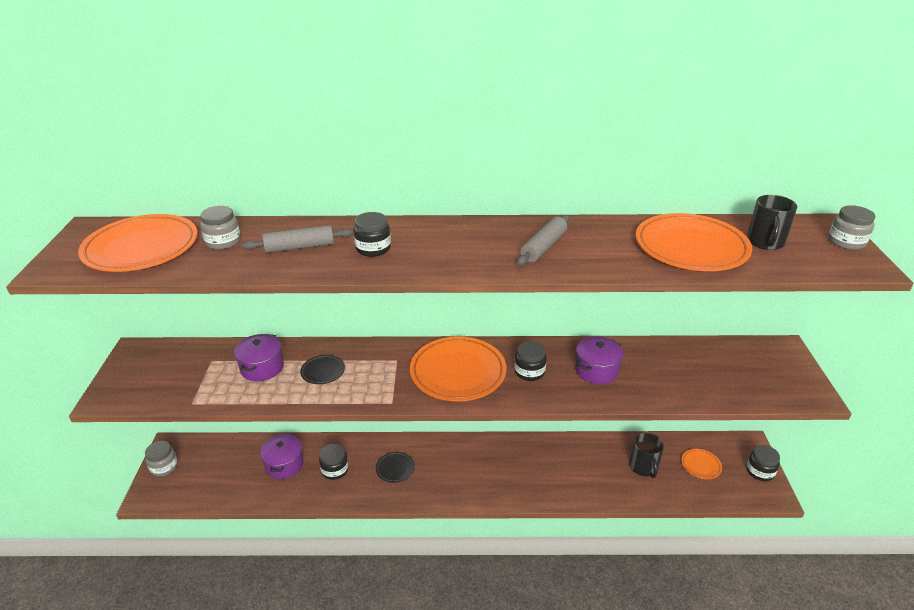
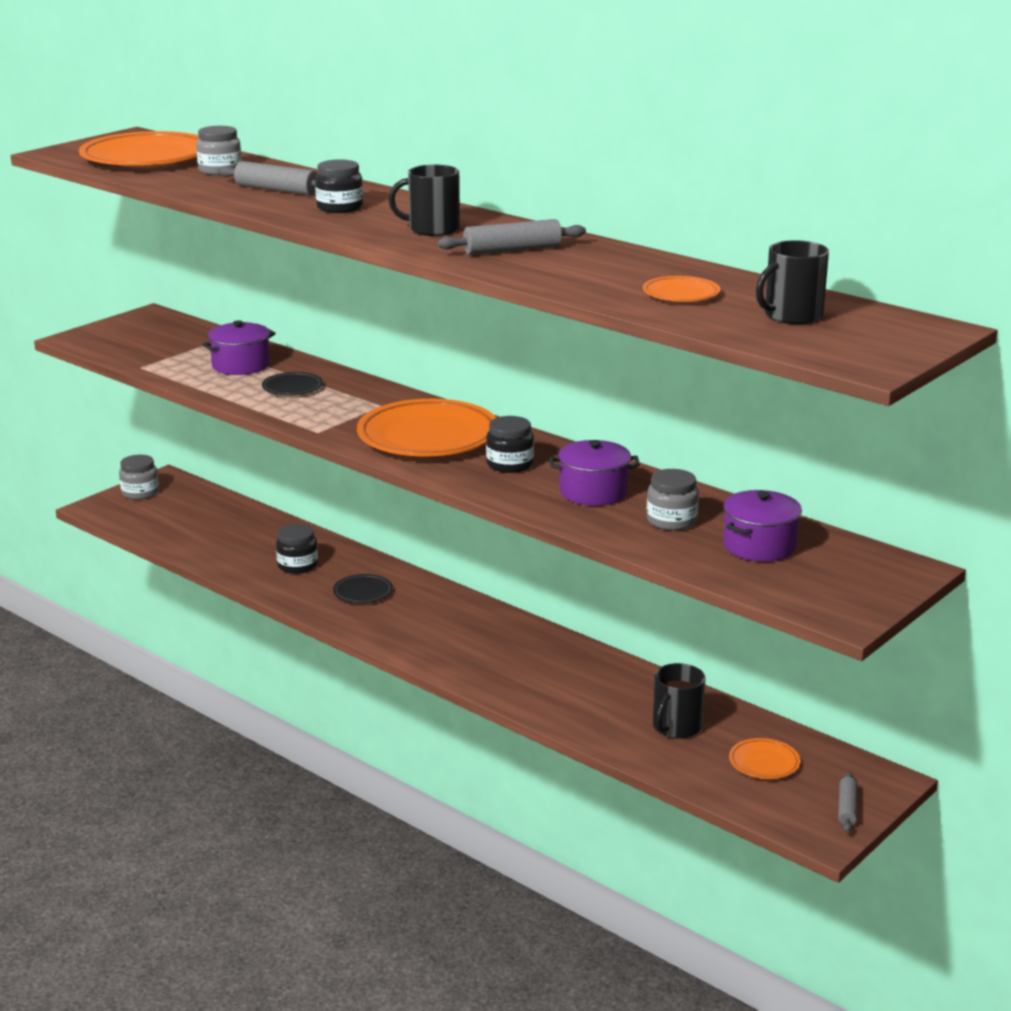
camera: 40 degrees right, 10 degrees down
(284, 464) = (253, 539): purple pot -> purple pot (759, 546)
(466, 246) = (432, 229): none -> black mug
(690, 248) = (681, 294): orange plate -> orange plate, size x0.46
(760, 471) = (847, 808): black jar -> grey rolling pin
(846, 242) = (908, 345): grey jar -> grey jar (671, 521)

